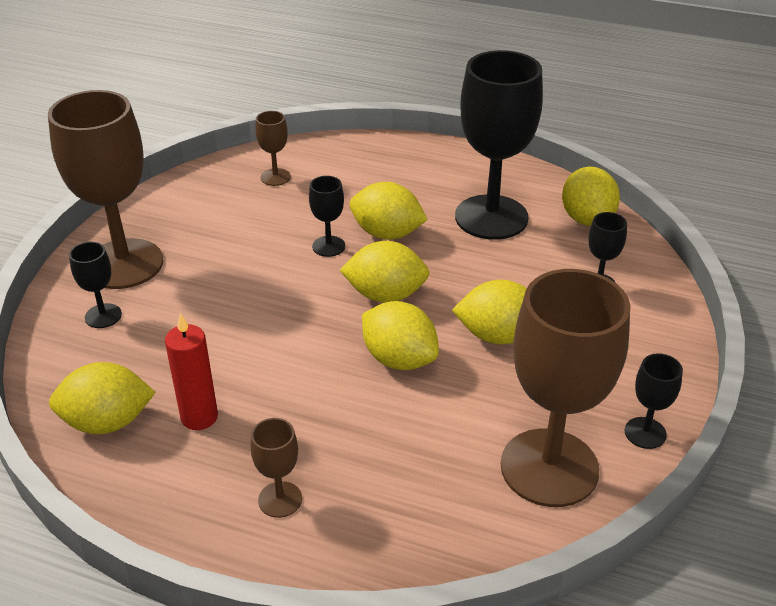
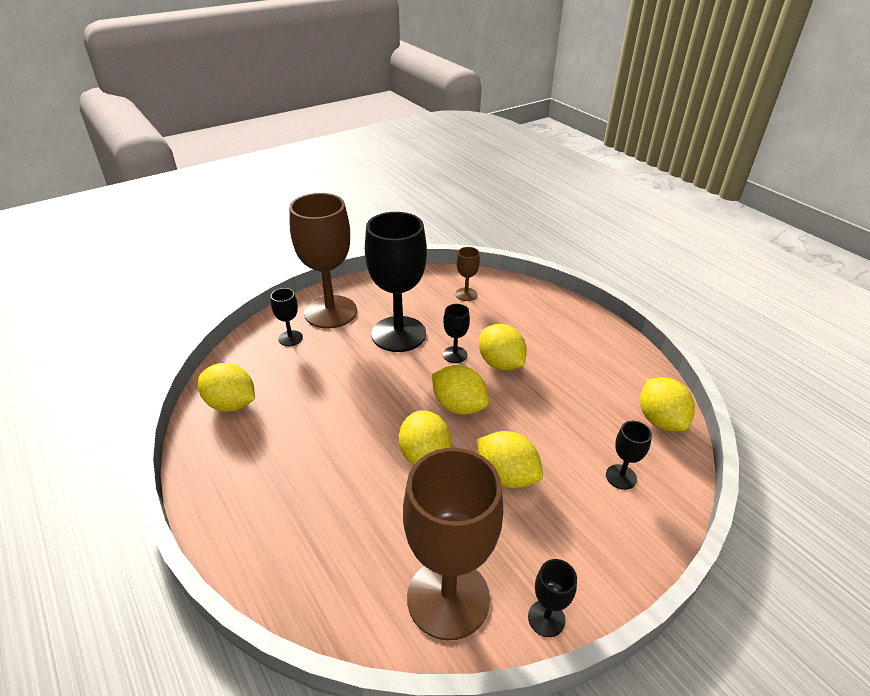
camera: 35 degrees right, 0 degrees up
(199, 417) = (277, 428): red candle -> none
(280, 499) = (266, 508): brown goblet -> none
(491, 217) = (585, 385): black goblet -> black goblet (398, 334)
(587, 219) = (660, 420): yellow lemon -> yellow lemon turned 45 degrees counterclockwise

